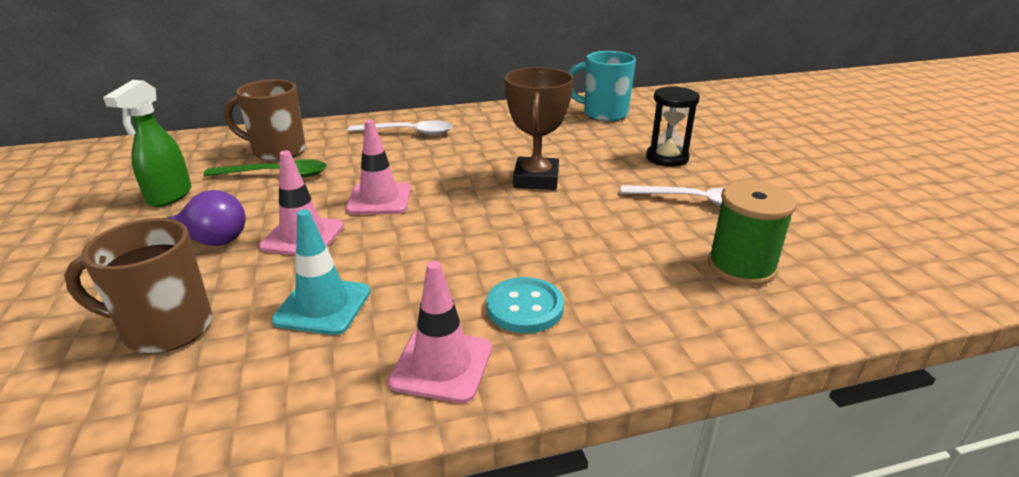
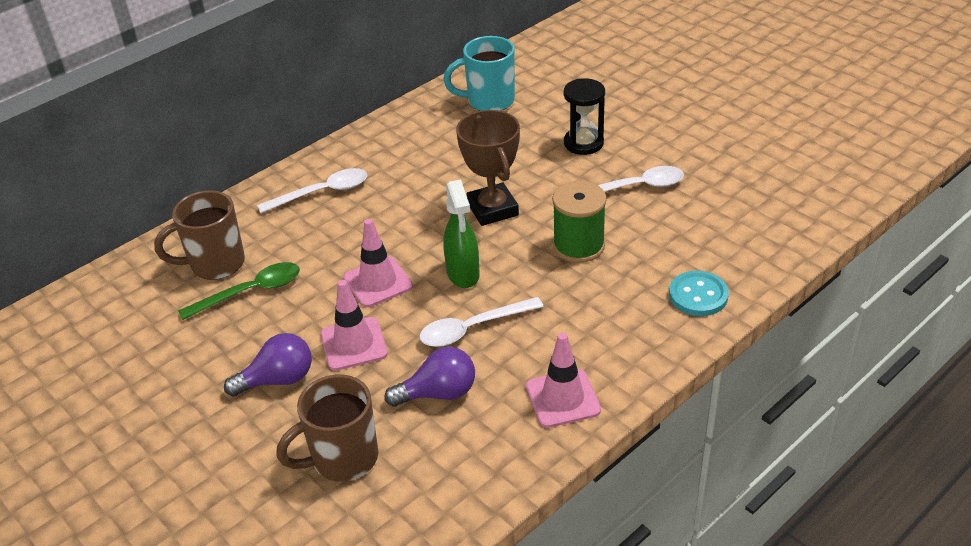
camera: 25 degrees left, 10 degrees up
(169, 196) = (177, 354): green spray bottle -> green spray bottle (463, 274)
(323, 306) = (438, 393): turquoise traffic cone -> purple light bulb
(420, 262) = (473, 328): none -> white spoon
(525, 307) = (581, 334): turquoise button -> turquoise button (698, 295)
(741, 267) = (701, 241): green spool -> green spool (578, 246)

